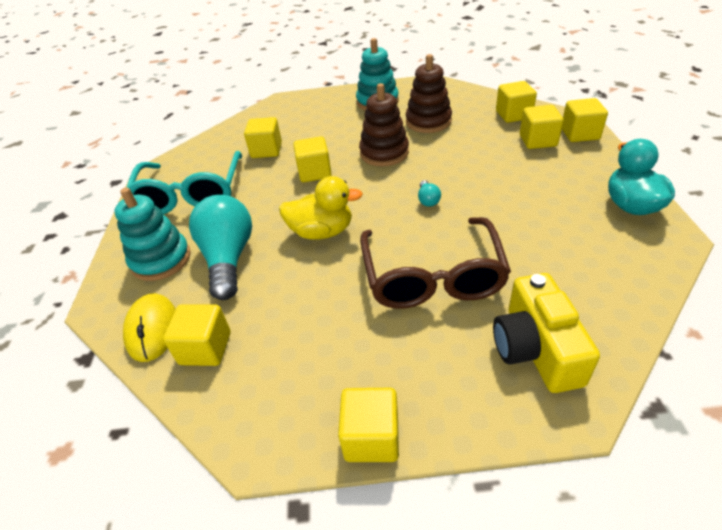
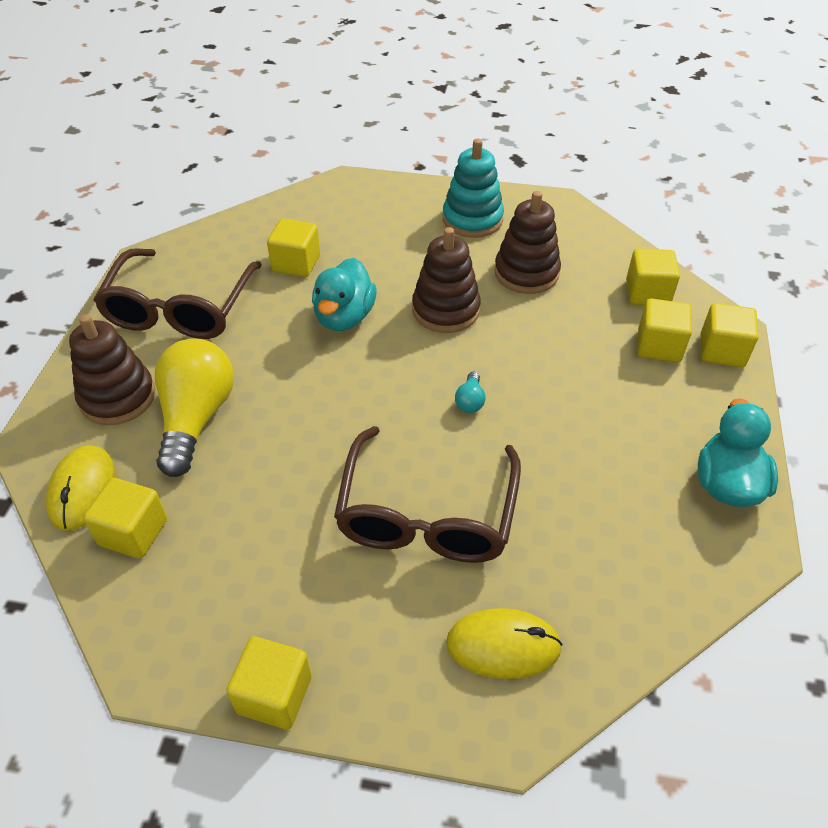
camera: 10 degrees right, 5 degrees up
(161, 260) = (117, 397): turquoise stacking toy -> brown stacking toy
(190, 194) = (179, 309): turquoise glasses -> brown glasses
(228, 258) = (196, 418): turquoise light bulb -> yellow light bulb
(314, 172) = (344, 317): yellow cube -> turquoise duck
(322, 232) = (320, 411): yellow duck -> none
(535, 348) = (503, 645): yellow camera -> yellow mouse

